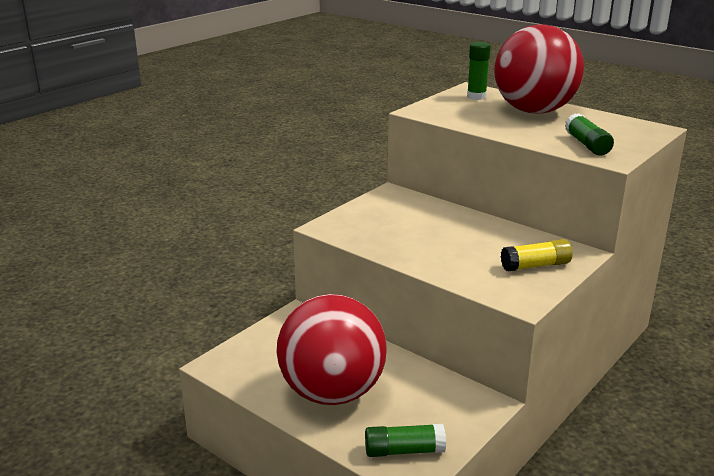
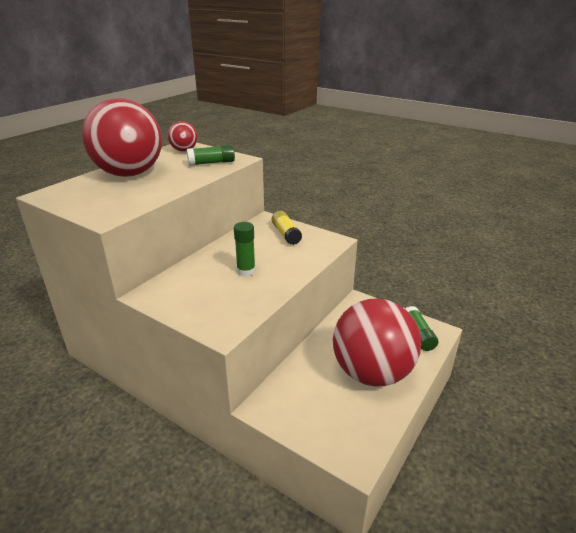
camera: 95 degrees left, 5 degrees up
(476, 97) = (75, 193): green glue stick -> green glue stick (246, 271)
(631, 130) = (184, 150): none -> red ball

